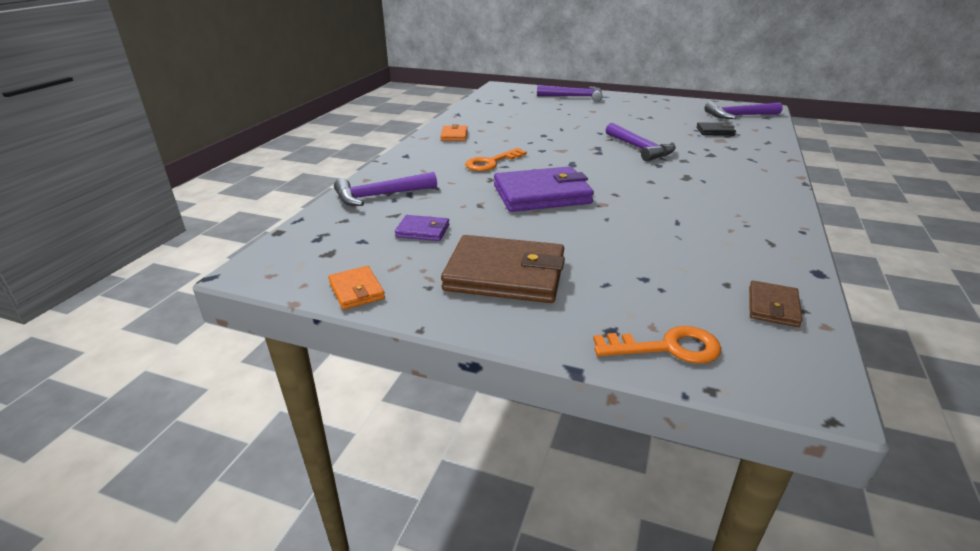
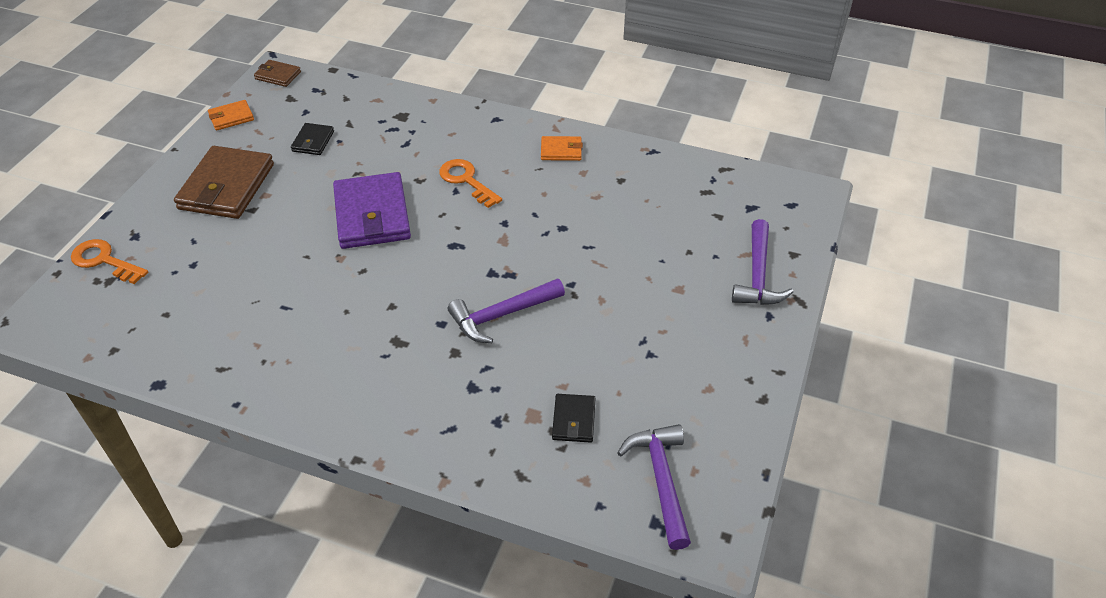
camera: 90 degrees right, 15 degrees up
(380, 195) = (391, 112): purple hammer -> none
(423, 231) = (313, 141): purple wallet -> black wallet
(667, 348) = (104, 261): orange key -> orange key turned 120 degrees clockwise
(773, 307) = (123, 333): brown wallet -> brown wallet (278, 75)

